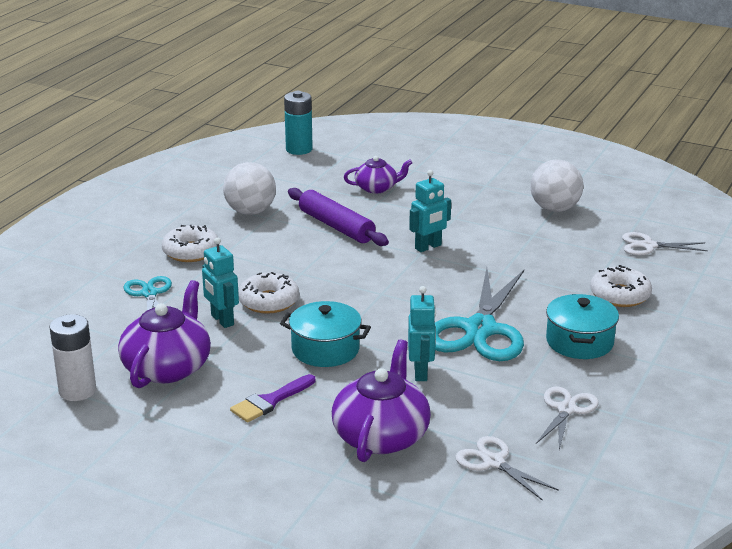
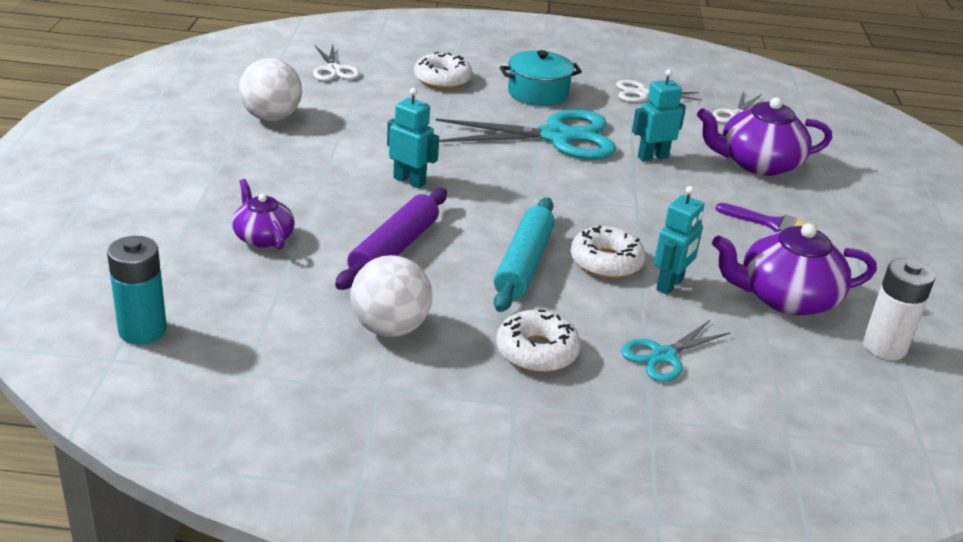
camera: 115 degrees left, 5 degrees up
(288, 268) = (523, 264): none -> turquoise rolling pin
(325, 349) = (663, 210): turquoise pot -> none

